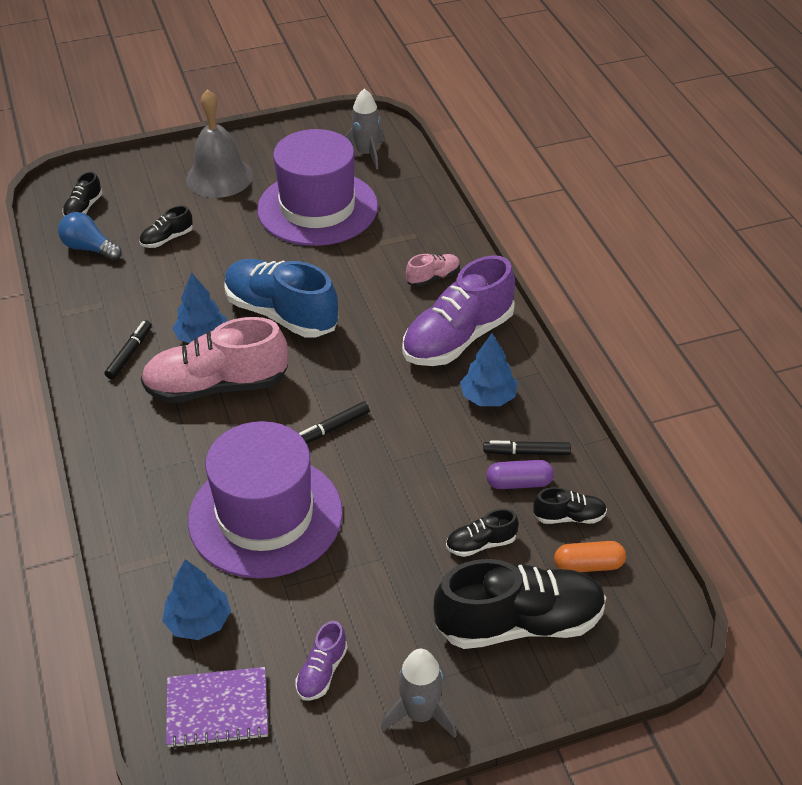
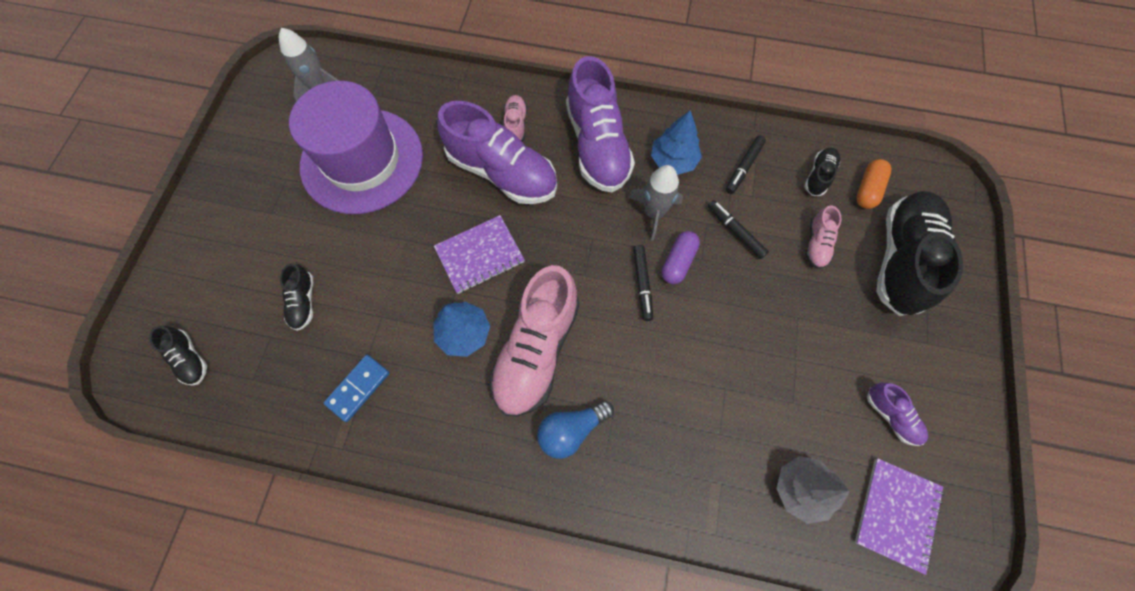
camera: 60 degrees left, 25 degrees up
(89, 248) = (259, 380): blue light bulb -> blue light bulb (571, 430)
(115, 301) = (358, 388): none -> blue domino
(129, 354) = (443, 407): black marker -> black marker (735, 232)
(198, 622) = (801, 489): blue tree -> grey tree
(219, 177) = (250, 216): grey bell -> none
(265, 516) = (712, 382): purple hat -> none
(281, 314) = (479, 255): blue shoe -> purple notebook
(375, 291) = (502, 172): none -> purple shoe
(420, 714) = (955, 366): grey rocket -> grey rocket (654, 213)
(481, 544) = (816, 244): black shoe -> pink shoe
(519, 483) = (770, 188): purple capsule -> purple capsule (678, 262)

